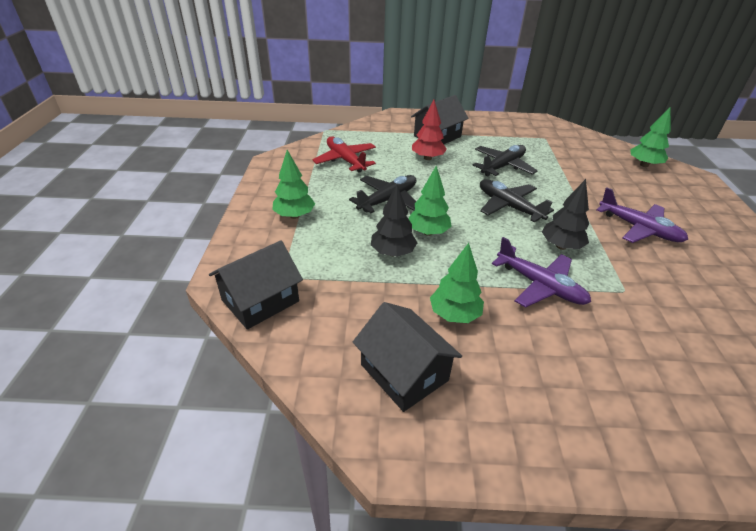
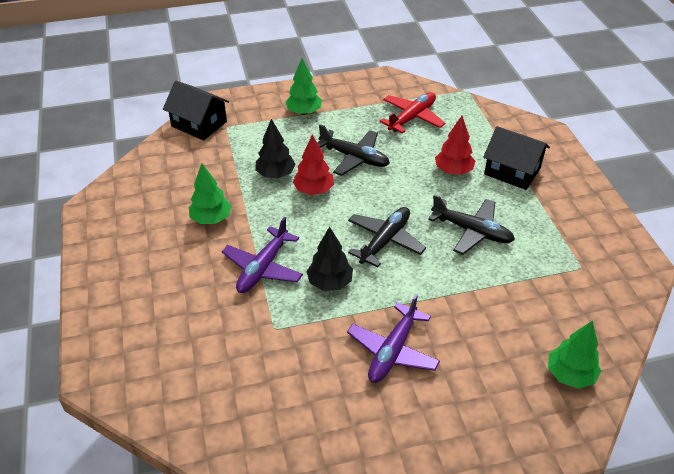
camera: 75 degrees right, 5 degrees up
(404, 372) = (149, 201): black house -> none
(428, 232) = (313, 190): green tree -> red tree

